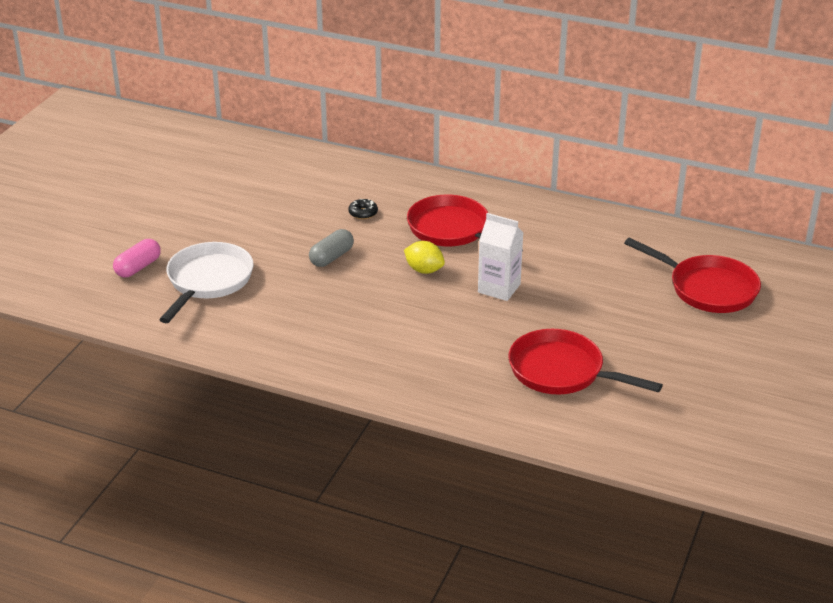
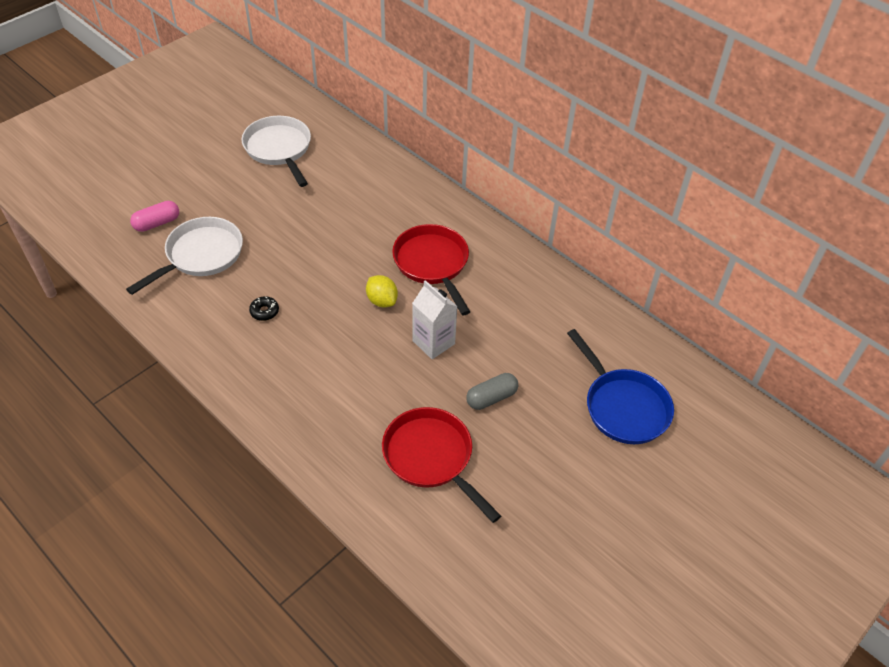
camera: 20 degrees right, 15 degrees up
(222, 178) = (279, 149): none -> white pan
(331, 257) = (314, 262): grey capsule -> grey capsule (491, 398)
(363, 213) = (369, 221): black donut -> black donut (264, 311)
(707, 289) = (623, 406): red pan -> blue pan

